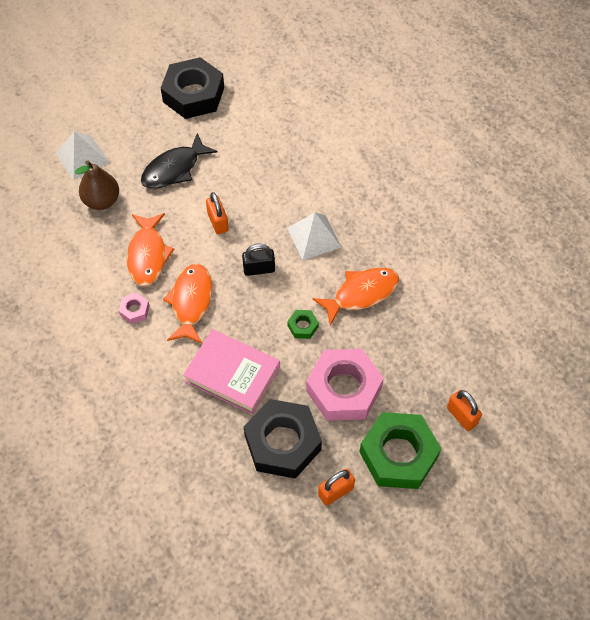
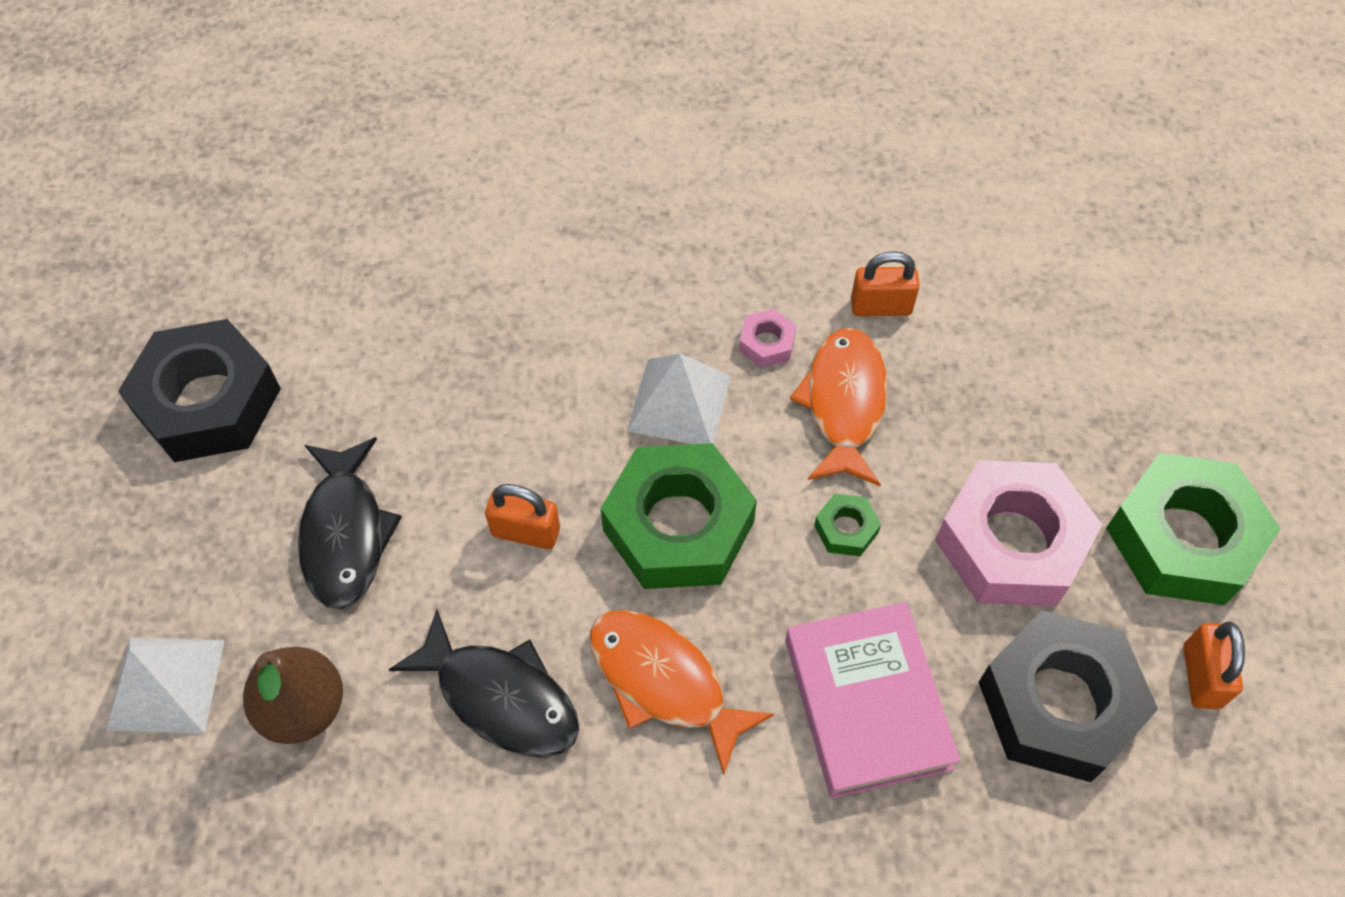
camera: 55 degrees left, 0 degrees up
(134, 310) = (607, 796): pink nut -> pink nut (767, 343)
(148, 255) = (500, 697): orange fish -> black fish
(232, 374) = (867, 703): pink book -> pink book turned 75 degrees counterclockwise
(259, 269) = (678, 526): black padlock -> green nut
(461, 416) = (1163, 408): orange padlock -> orange padlock (881, 306)

